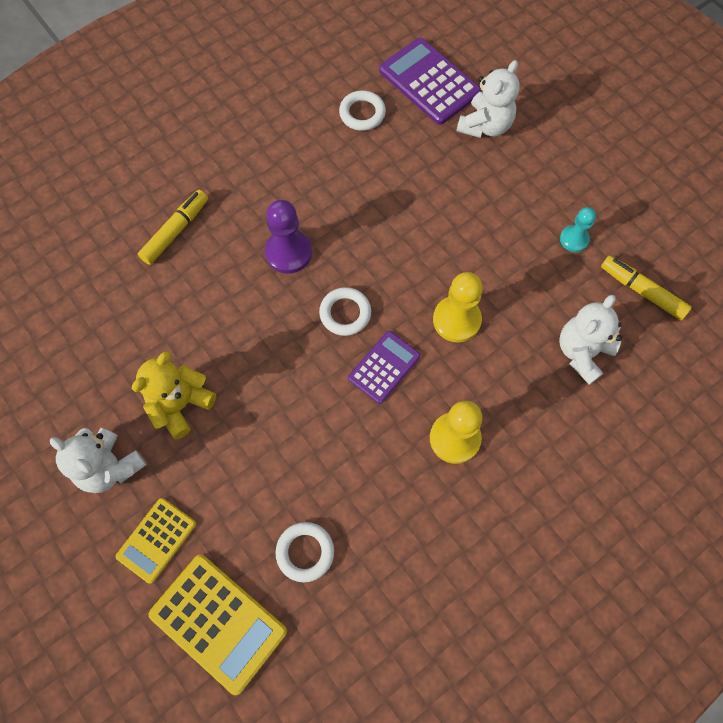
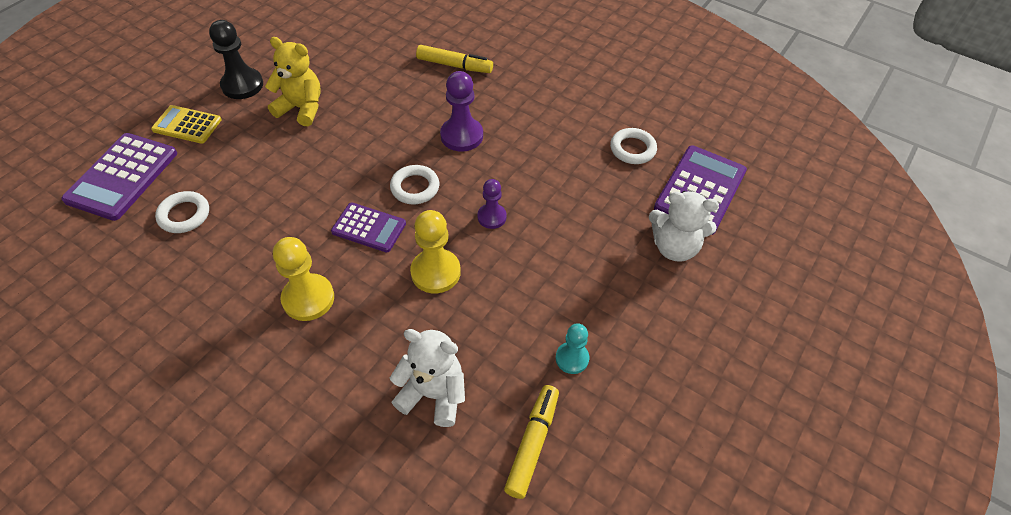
camera: 70 degrees right, 15 degrees down
(110, 467) = (242, 85): white teddy bear -> black pawn
(218, 622) = (122, 177): yellow calculator -> purple calculator
(406, 255) = (491, 217): none -> purple pawn

